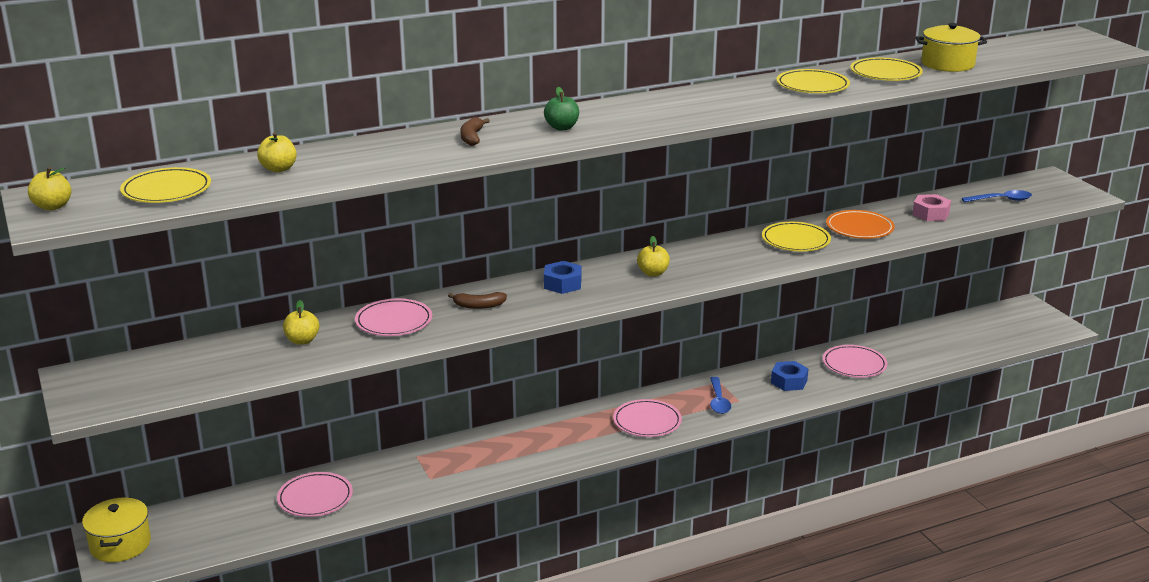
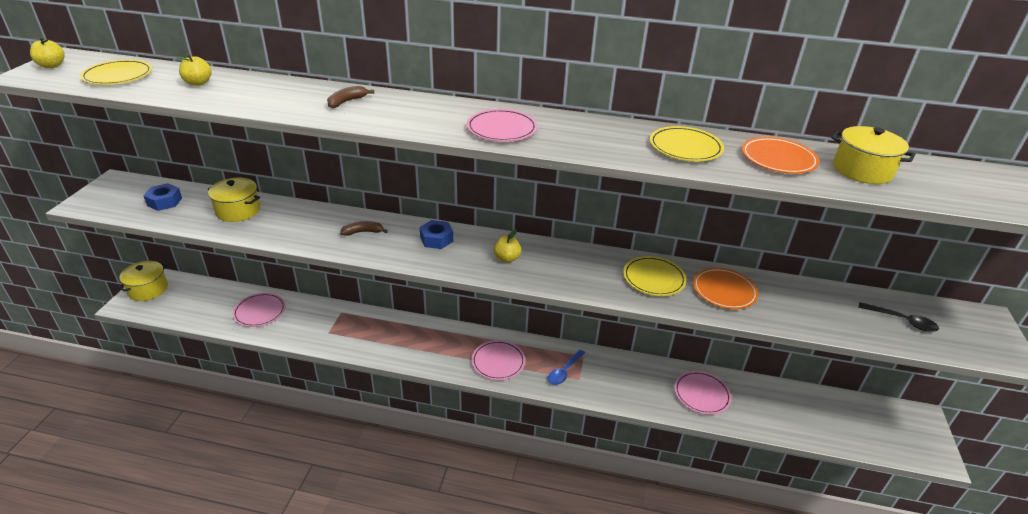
camera: 35 degrees right, 10 degrees up
(302, 340) = (238, 210): yellow apple -> yellow pot
(394, 321) = (301, 220): pink plate -> pink plate (501, 129)
(479, 306) = (363, 232): brown banana -> brown banana turned 135 degrees clockwise
(562, 127) = (418, 115): green apple -> none
(789, 381) = (633, 382): blue nut -> blue nut (164, 202)
(885, 73) = (778, 159): yellow plate -> orange plate
(930, 214) = (809, 305): pink nut -> none
(1001, 200) = (902, 321): blue spoon -> black spoon

